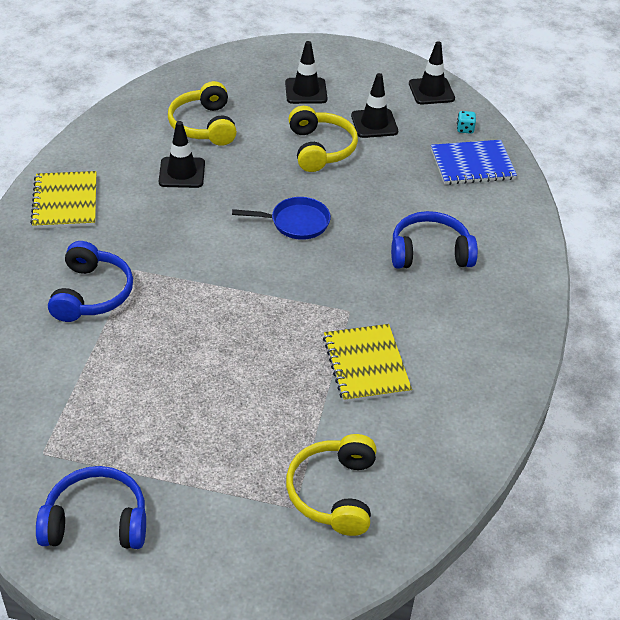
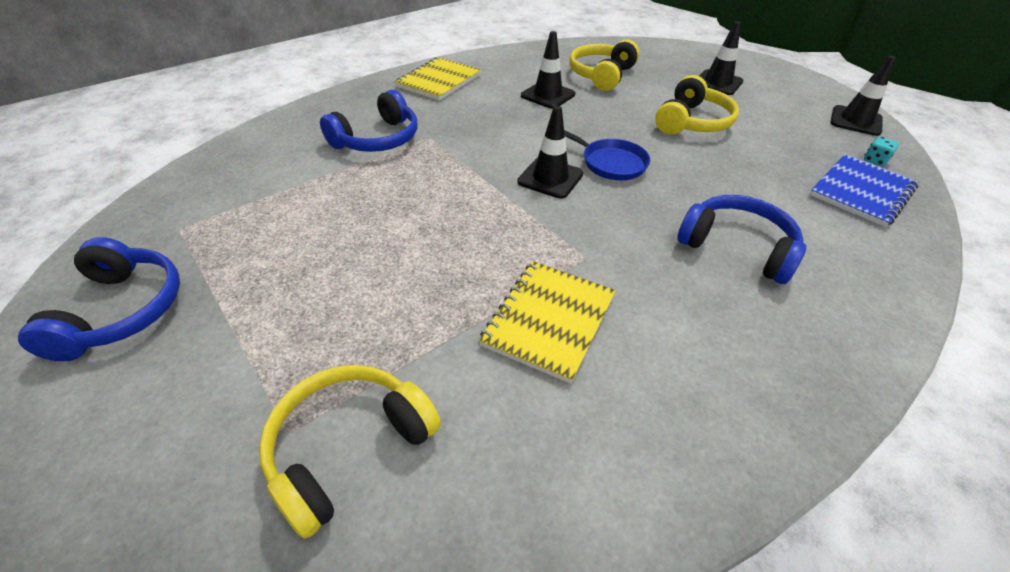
camera: 40 degrees right, 0 degrees up
(96, 521) = (122, 310): blue headphones -> blue headphones turned 45 degrees clockwise
(374, 124) = (767, 123): black traffic cone -> black traffic cone (550, 178)
(472, 164) = (861, 191): blue notebook -> blue notebook turned 75 degrees counterclockwise

